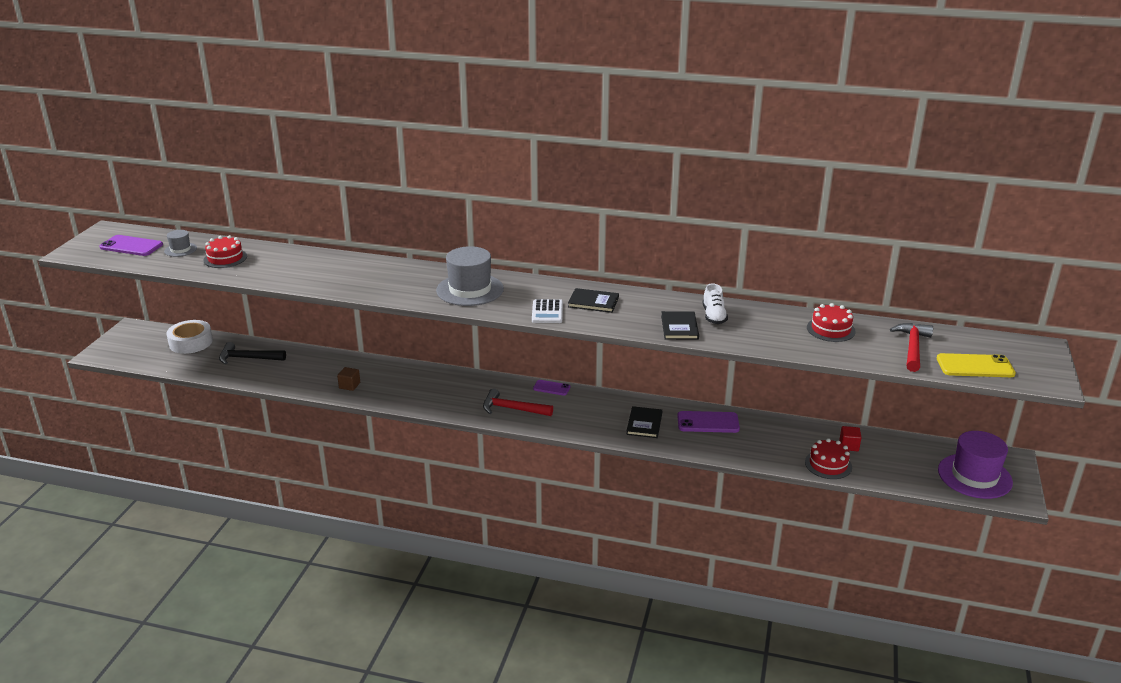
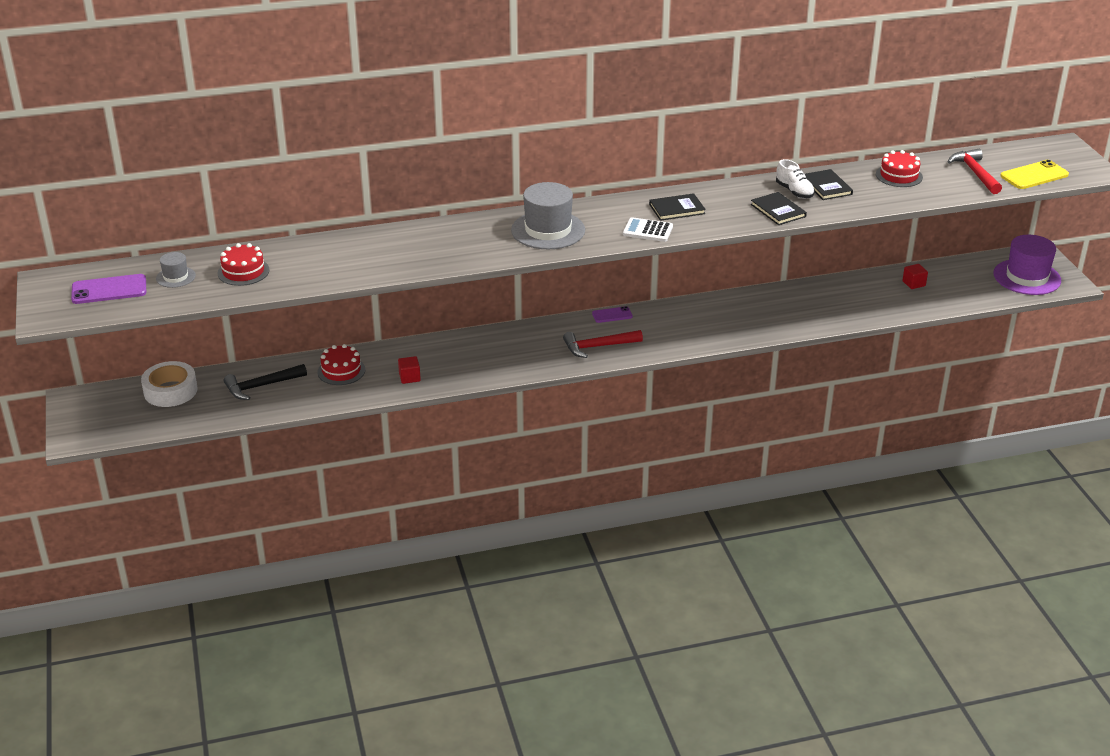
camera: 30 degrees left, 5 degrees up
(349, 385) = (409, 377): brown cube -> red cube
(547, 312) = (647, 231): white calculator -> white calculator turned 135 degrees clockwise
(644, 424) = (731, 321): black book -> black book (826, 186)
(708, 422) = (783, 301): purple phone -> none
(828, 464) = (913, 305): red cake -> red cake (341, 371)

